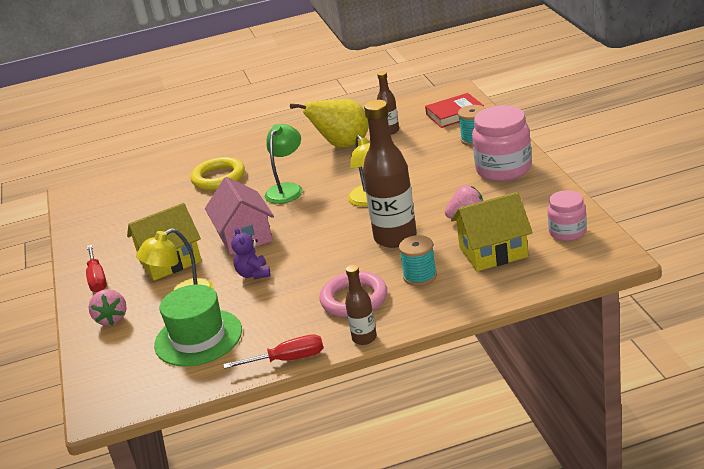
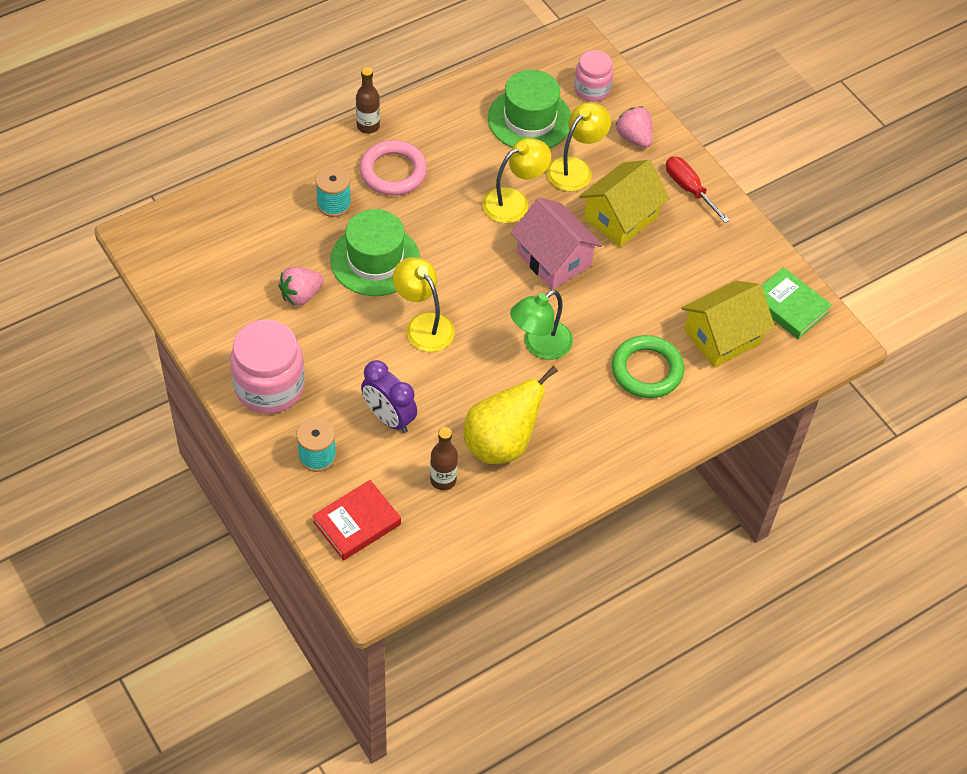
camera: 155 degrees right, 25 degrees up
(89, 208) = (789, 306): none -> green book
(218, 178) = (647, 370): yellow ring -> green ring
(253, 274) = (514, 201): purple teddy bear -> yellow lamp
(287, 189) = (540, 346): green lamp -> green lamp turned 45 degrees clockwise
(288, 360) = (431, 100): red screwdriver -> none
(395, 237) = (375, 260): brown bottle -> green hat
(417, 155) = (389, 418): none -> purple clock
(493, 252) = (263, 240): yellow house -> yellow house (722, 337)
(567, 232) = (187, 272): pink jar -> pink jar (592, 89)

